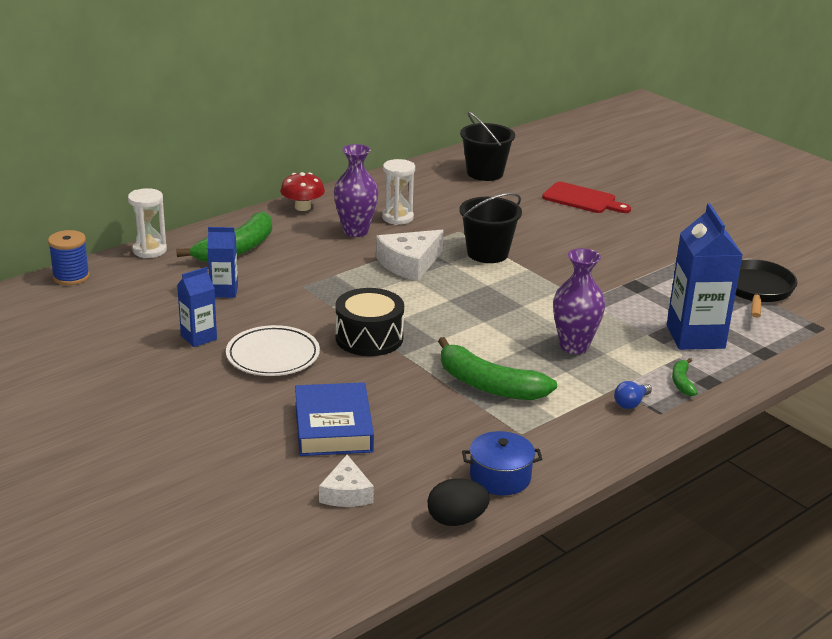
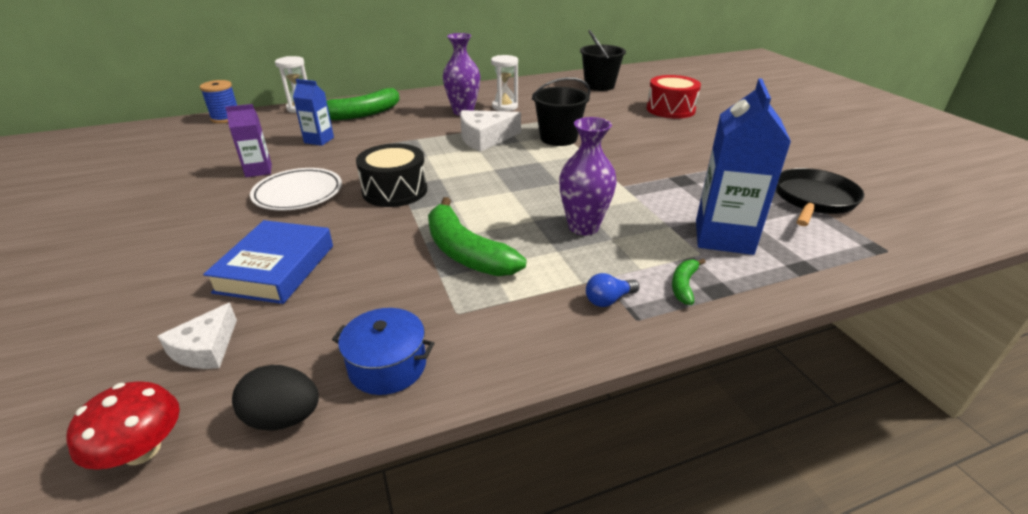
camera: 20 degrees right, 5 degrees up
(199, 337) = (258, 170): blue carton -> purple carton
(302, 207) = (439, 93): red mushroom -> red mushroom (142, 450)
(582, 199) = (670, 109): red cutting board -> red drum

